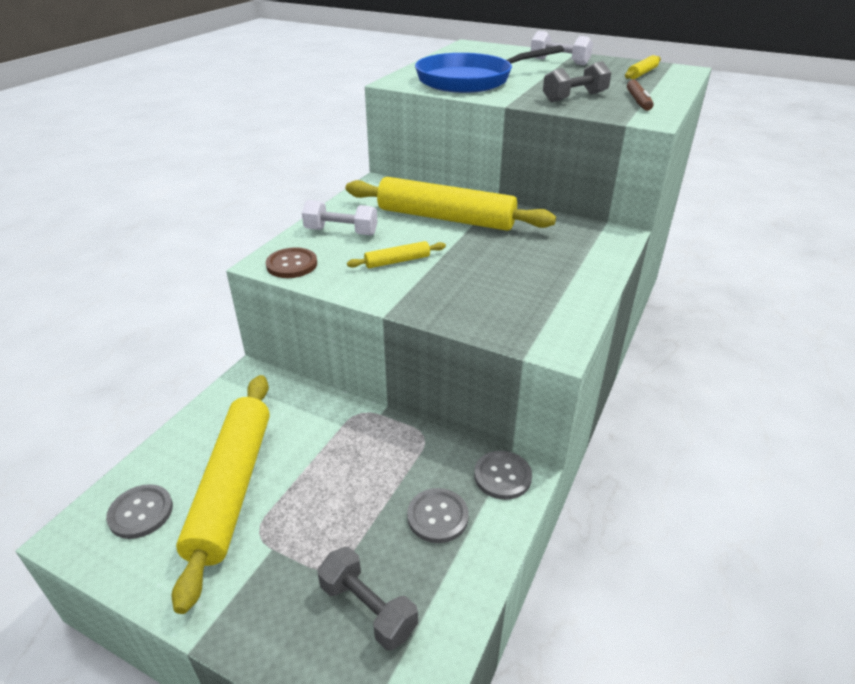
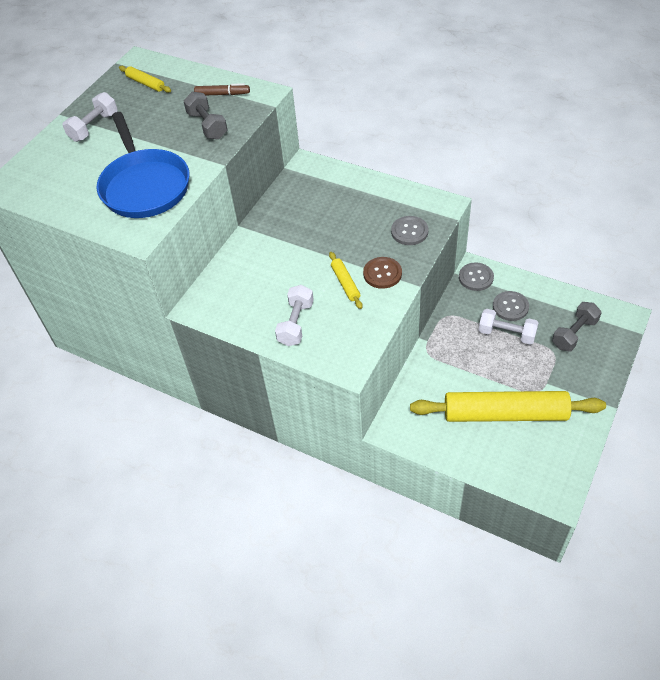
camera: 85 degrees left, 15 degrees up
(141, 512) = (533, 461): grey button -> grey button (409, 231)
(292, 264) = (351, 348): brown button -> brown button (382, 273)
(380, 505) = (506, 334): none -> white dumbbell
(445, 218) = (273, 257): yellow rolling pin -> none

